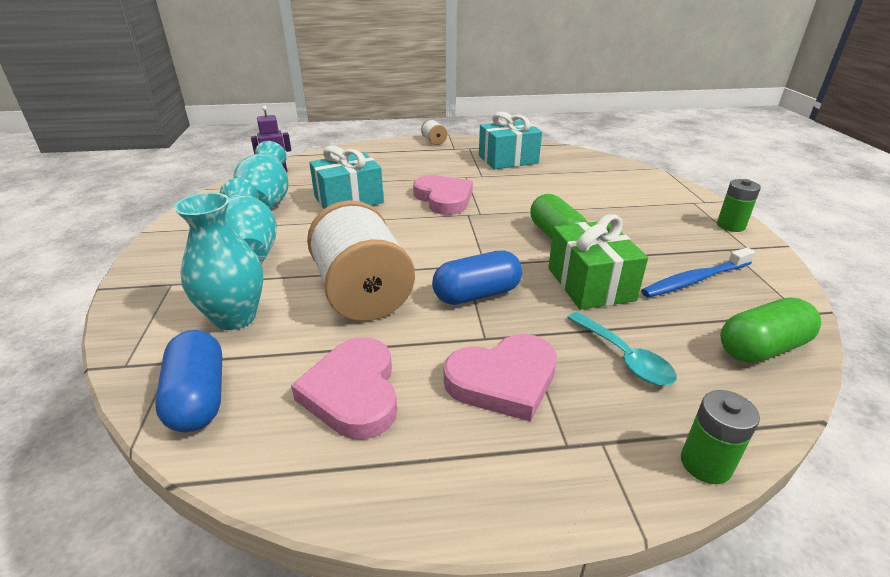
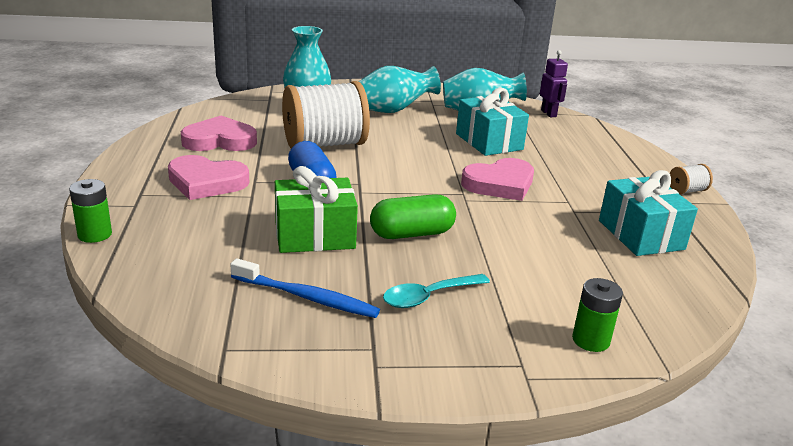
camera: 90 degrees right, 5 degrees down
(198, 398) = (236, 107): blue capsule -> none
(503, 380) = (206, 182): pink heart -> pink heart turned 60 degrees counterclockwise
(624, 357) = (207, 229): turquoise spoon -> turquoise spoon (428, 297)
(694, 280) = (307, 297): blue toothbrush -> blue toothbrush turned 135 degrees clockwise
(730, 226) = (440, 374): green battery -> green battery (590, 340)
(761, 348) = (185, 299): green capsule -> none

